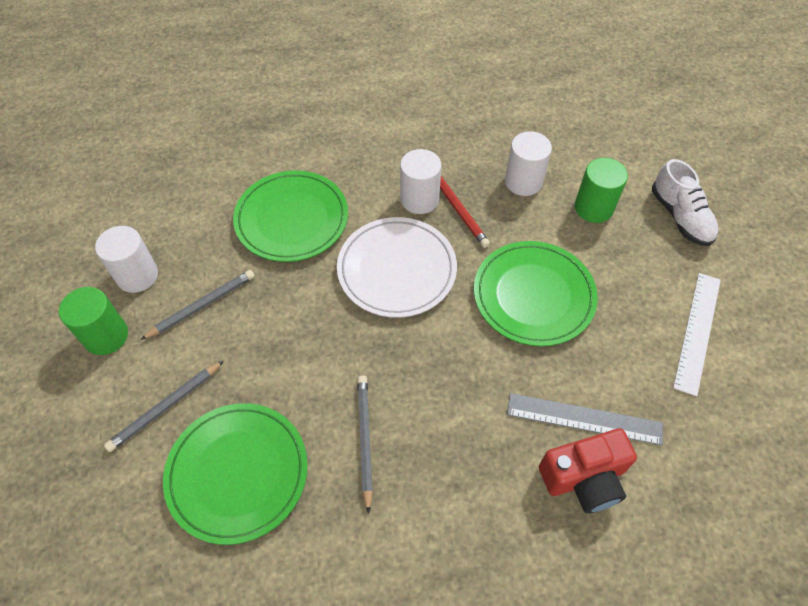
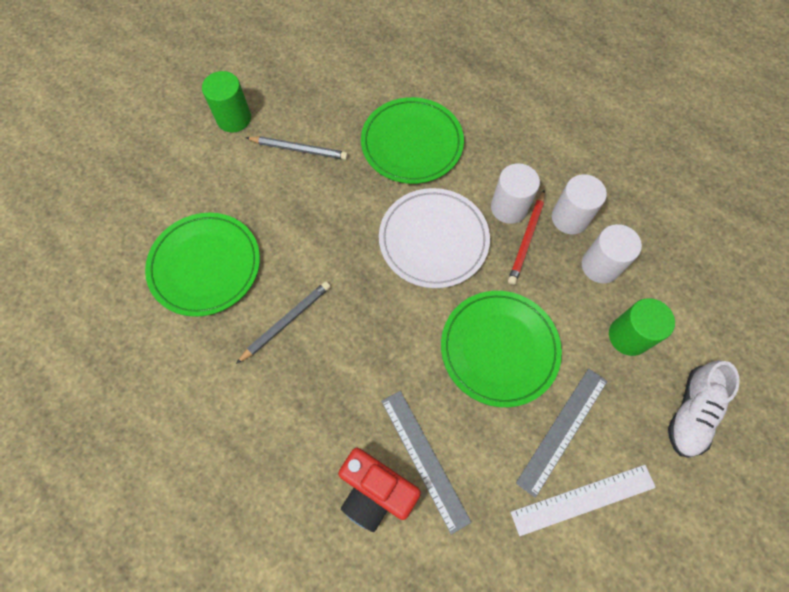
camera: 50 degrees right, 10 degrees up
(137, 275) = (288, 97): white cylinder -> white cylinder (570, 218)
(165, 407) = (215, 190): grey pencil -> none
(634, 304) = (562, 430): none -> grey ruler

